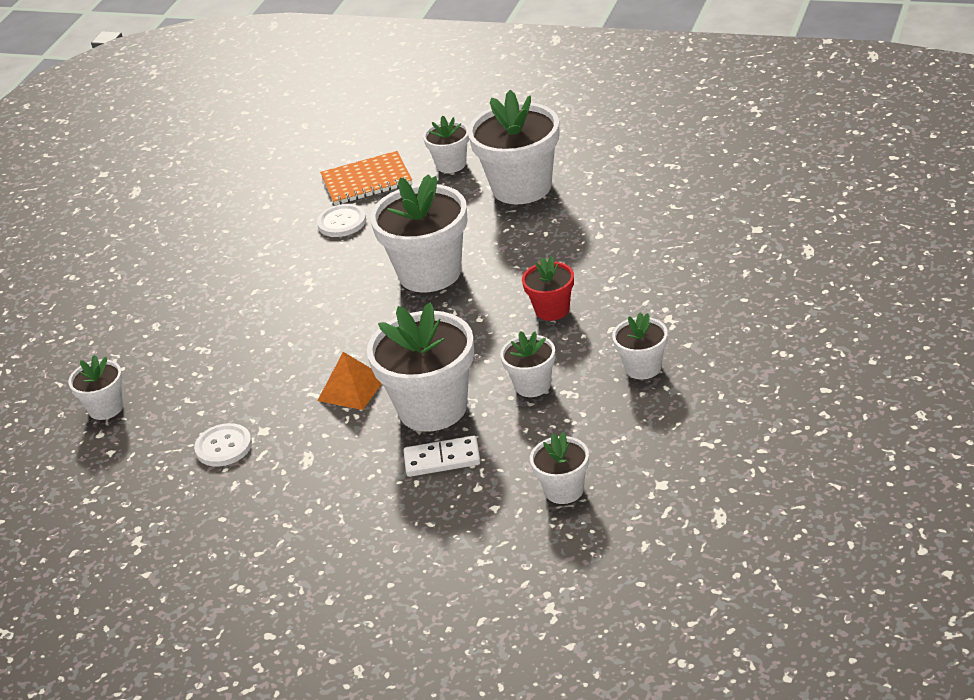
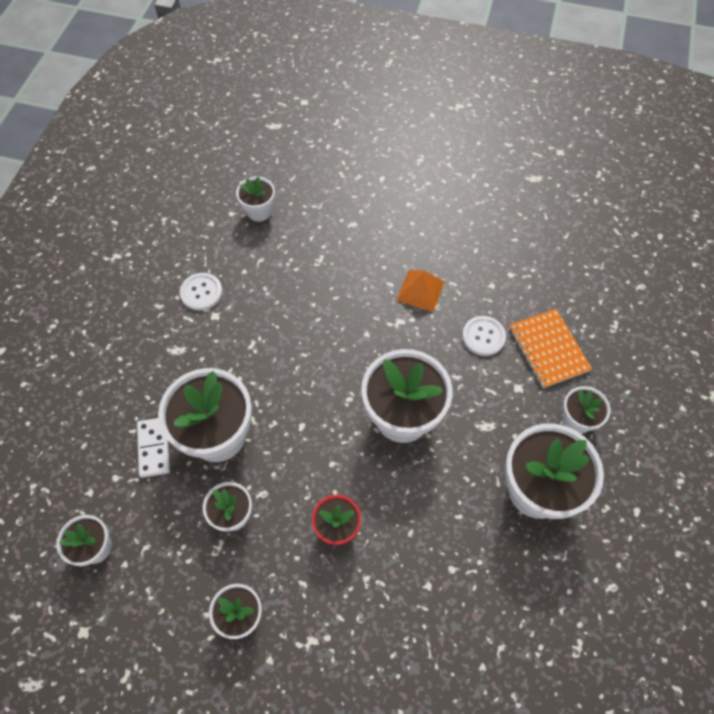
camera: 80 degrees right, 25 degrees up
(351, 389) = (253, 371): orange pyramid -> orange pyramid (420, 290)

